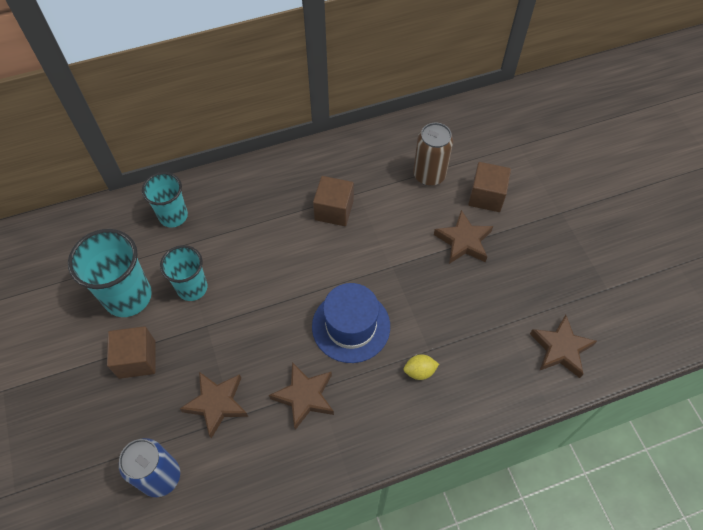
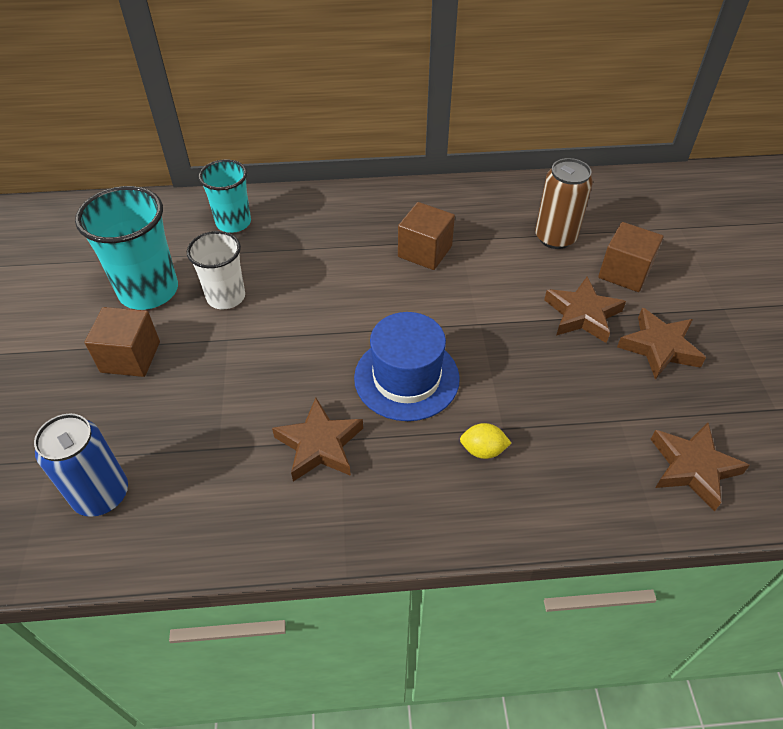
camera: 15 degrees right, 10 degrees down
(192, 288) = (226, 297): turquoise cup -> white cup
(216, 404) = (205, 427): brown star -> brown star (659, 347)

